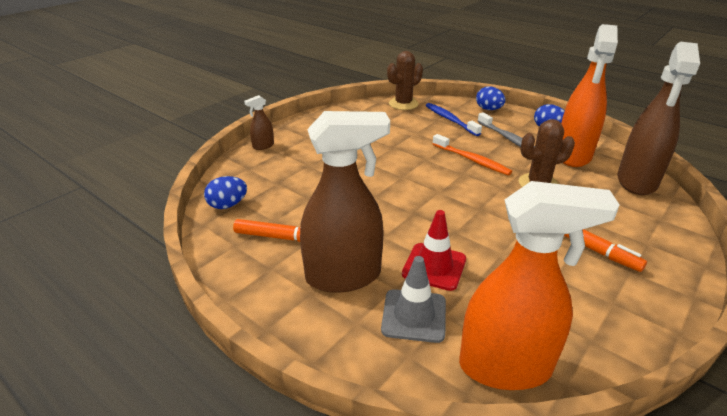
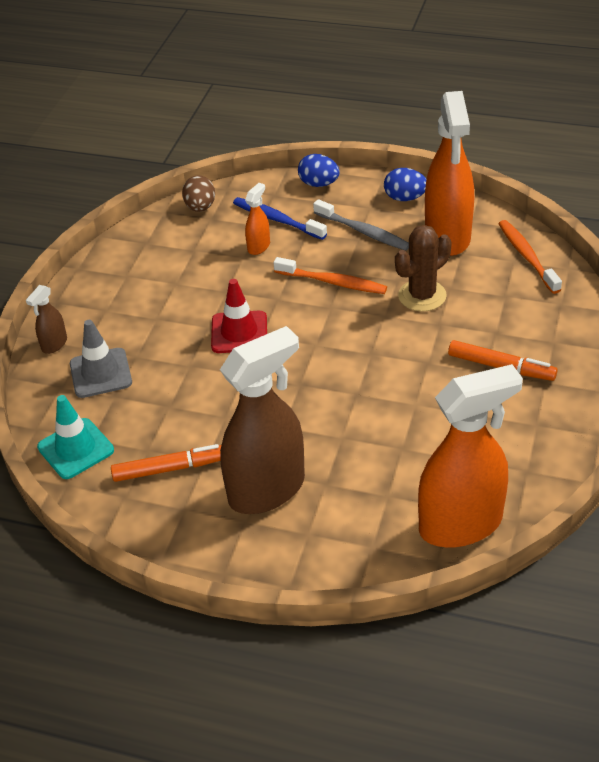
camera: 20 degrees left, 10 degrees up
(228, 205) = (76, 449): blue egg -> turquoise traffic cone
(403, 104) = (200, 207): brown cactus -> brown egg
(414, 315) = (358, 506): grey traffic cone -> grey traffic cone (100, 373)
(430, 130) = (259, 246): none -> orange spray bottle
(434, 266) = (354, 445): red traffic cone -> red traffic cone (239, 332)
(637, 181) = (527, 256): brown spray bottle -> orange toothbrush

